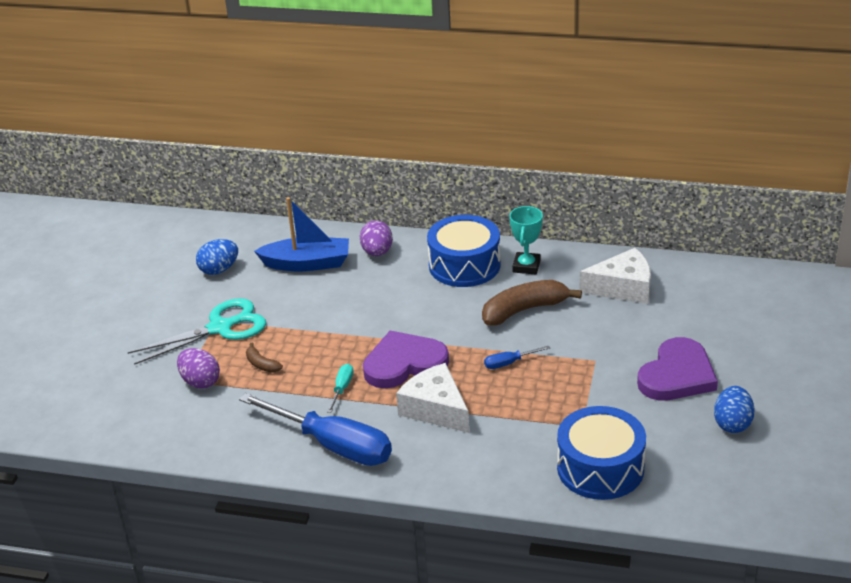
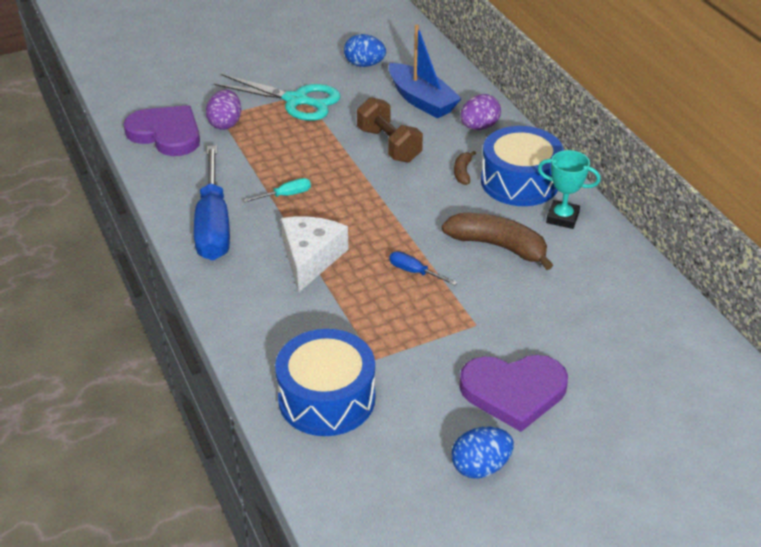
camera: 50 degrees right, 5 degrees up
(262, 364) = (274, 141): brown banana -> brown banana (463, 172)
(343, 306) = (389, 145): none -> brown dumbbell
(404, 363) = (351, 212): purple heart -> purple heart (166, 134)
(526, 266) = (562, 218): turquoise trophy -> turquoise trophy turned 45 degrees clockwise
(623, 287) = (605, 293): white cheese -> none

